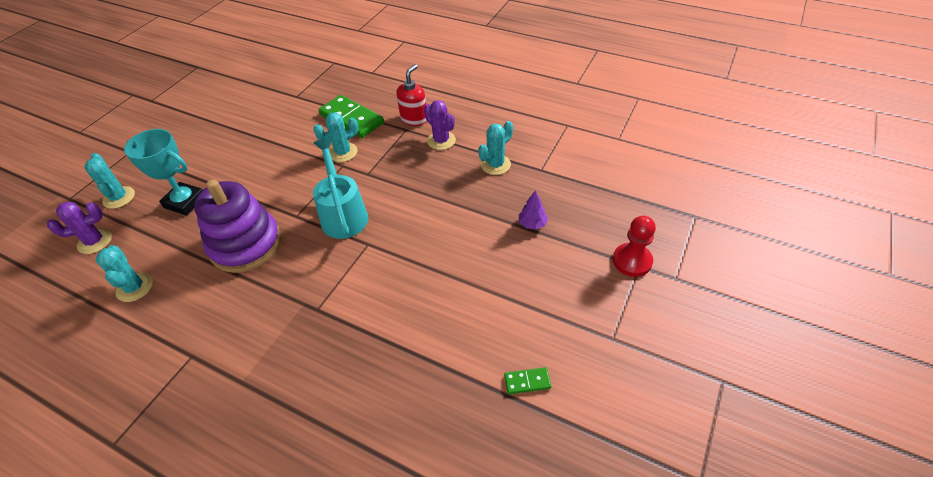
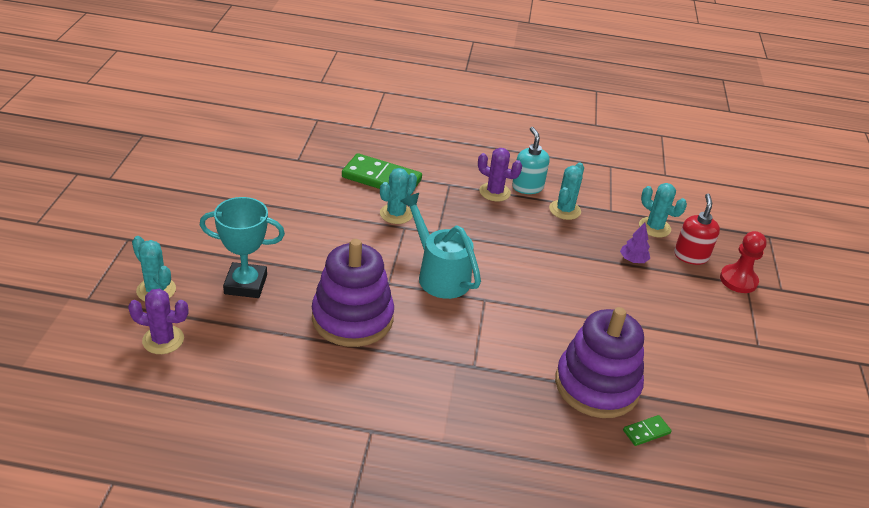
camera: 25 degrees left, 10 degrees down
(95, 241) = (163, 340): purple cactus -> purple cactus turned 45 degrees clockwise
(134, 287) = (253, 378): turquoise cactus -> turquoise cactus (654, 227)
(414, 118) = (451, 172): red soap dispenser -> red soap dispenser (690, 256)
(417, 351) = (597, 385): none -> purple stacking toy
(474, 138) = (527, 187): none -> turquoise soap dispenser
(527, 382) = (709, 392): green domino -> green domino (646, 432)

